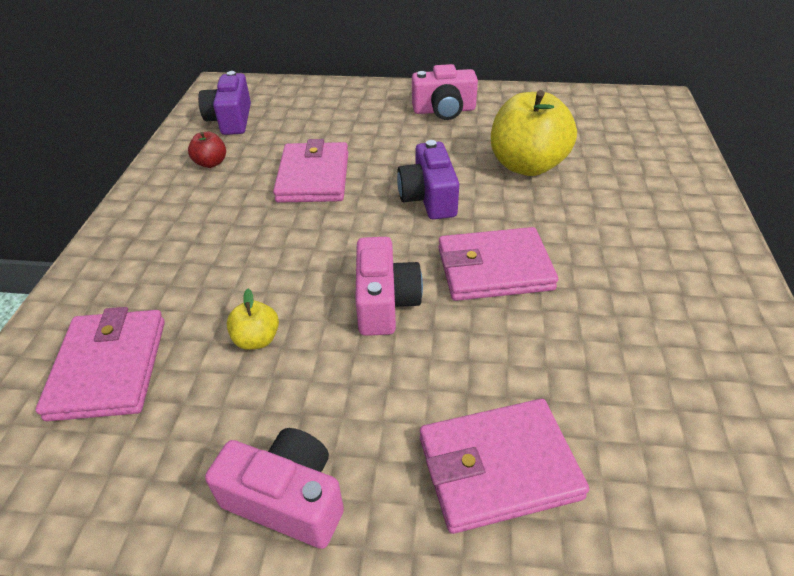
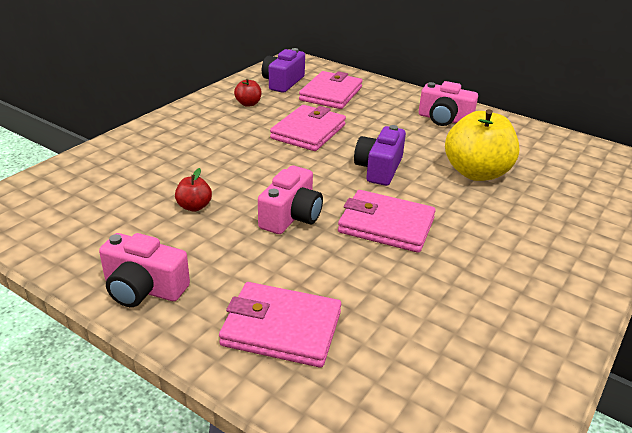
camera: 25 degrees right, 10 degrees down
(109, 368) = (102, 190): pink wallet -> pink wallet (331, 94)
(257, 339) = (194, 206): yellow apple -> red apple
(287, 499) = (143, 289): pink camera -> pink camera turned 150 degrees clockwise

